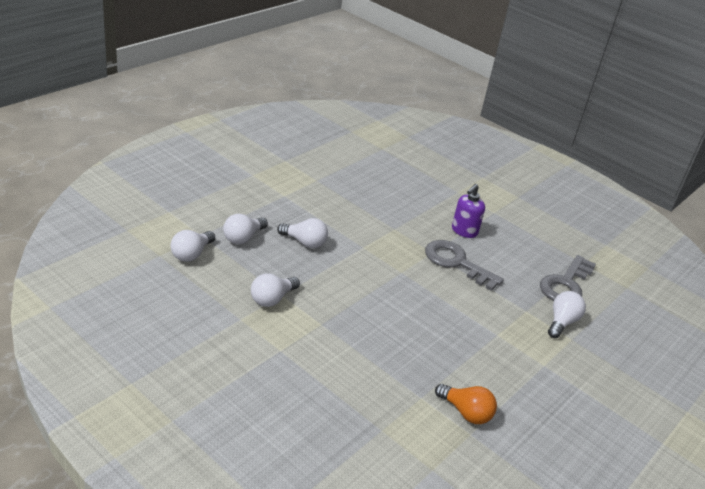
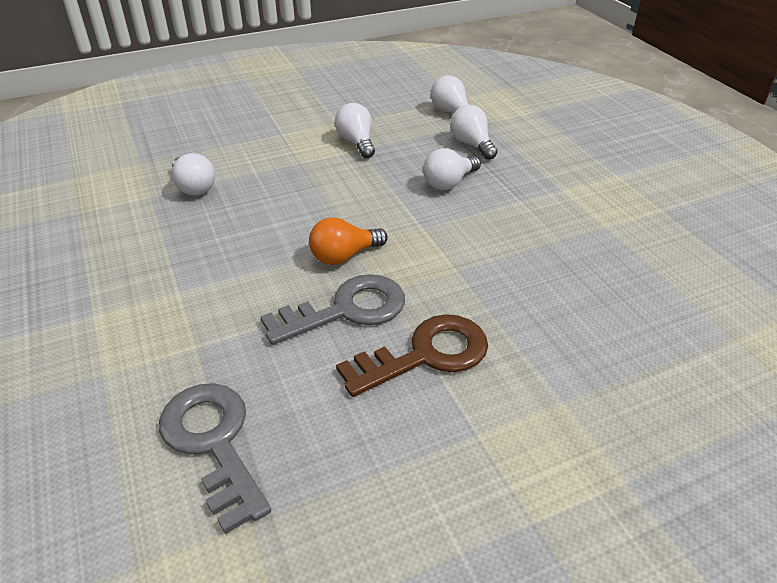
camera: 120 degrees right, 5 degrees up
(464, 231) = (426, 355): purple soap dispenser -> brown key
(466, 412) = (102, 218): orange light bulb -> orange light bulb (344, 256)
(562, 322) = (141, 381): white light bulb -> white light bulb (194, 187)

